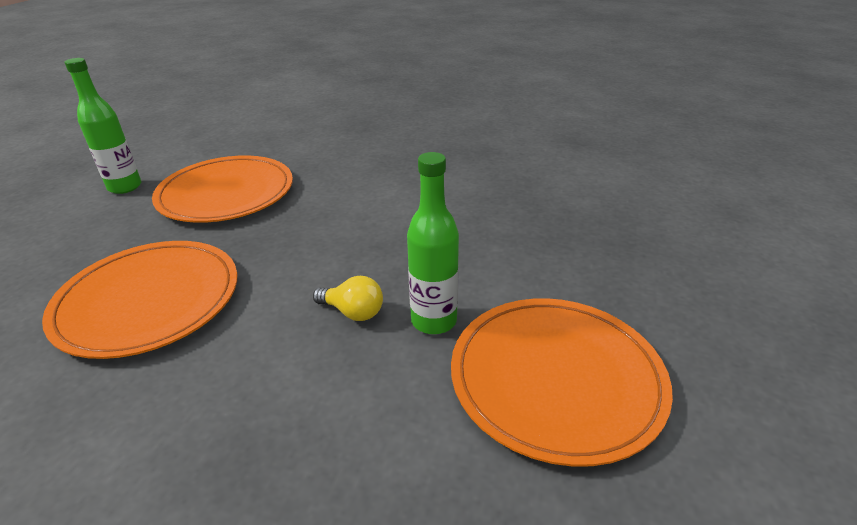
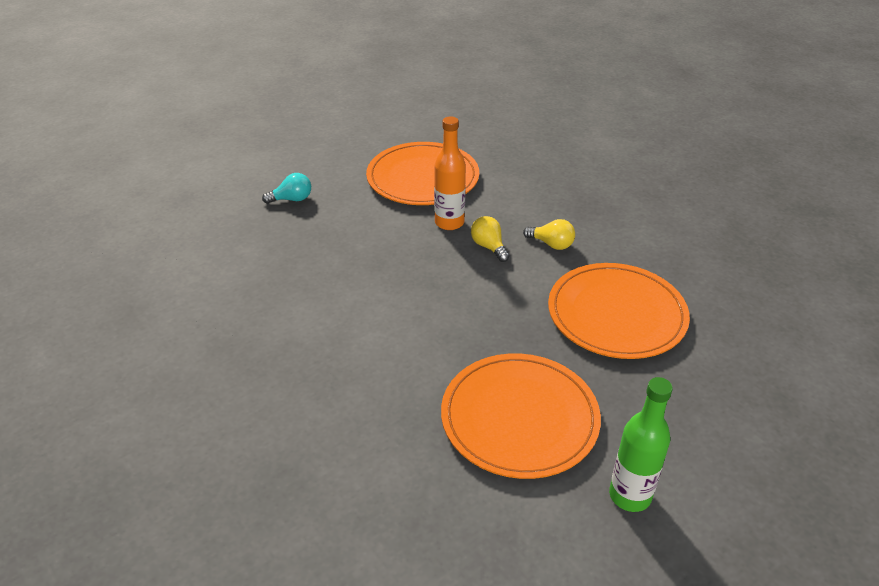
camera: 145 degrees left, 5 degrees up
(268, 356) = (551, 244): none -> yellow light bulb
(434, 321) = (449, 223): green bottle -> orange bottle
(644, 260) = (292, 199): none -> turquoise light bulb

